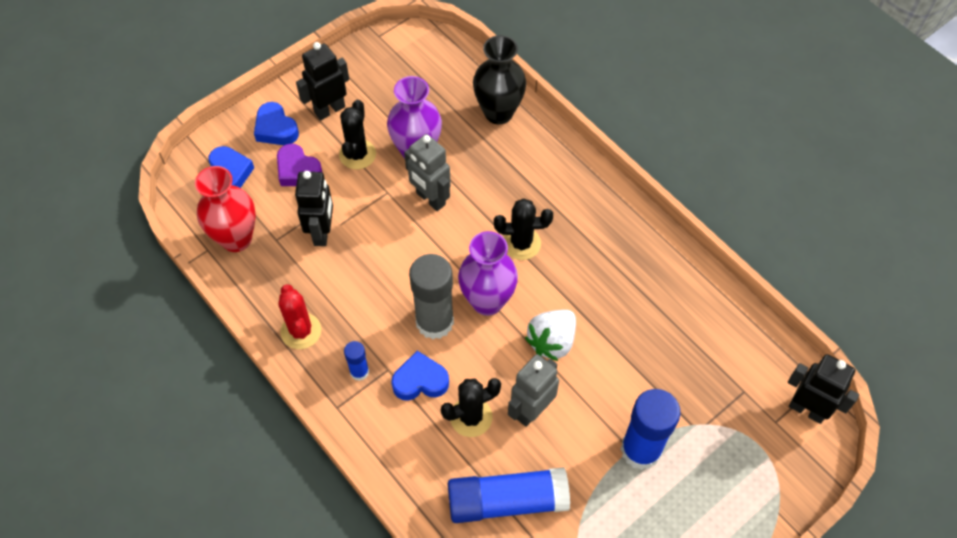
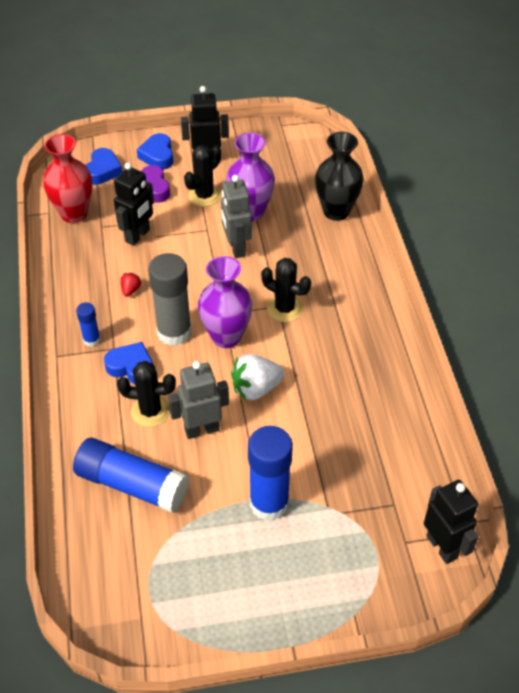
camera: 30 degrees right, 10 degrees down
(301, 331) = (71, 293): red cactus -> none
(359, 297) = (131, 290): none -> red strawberry

